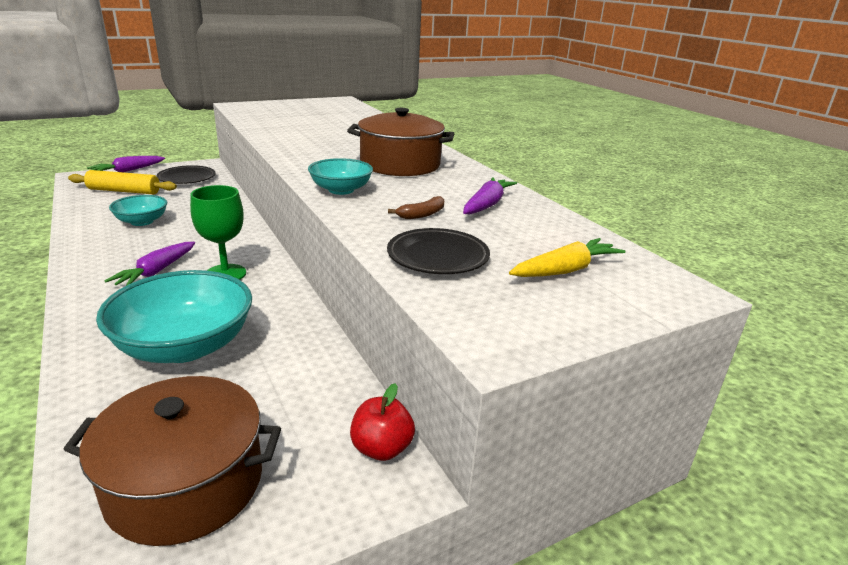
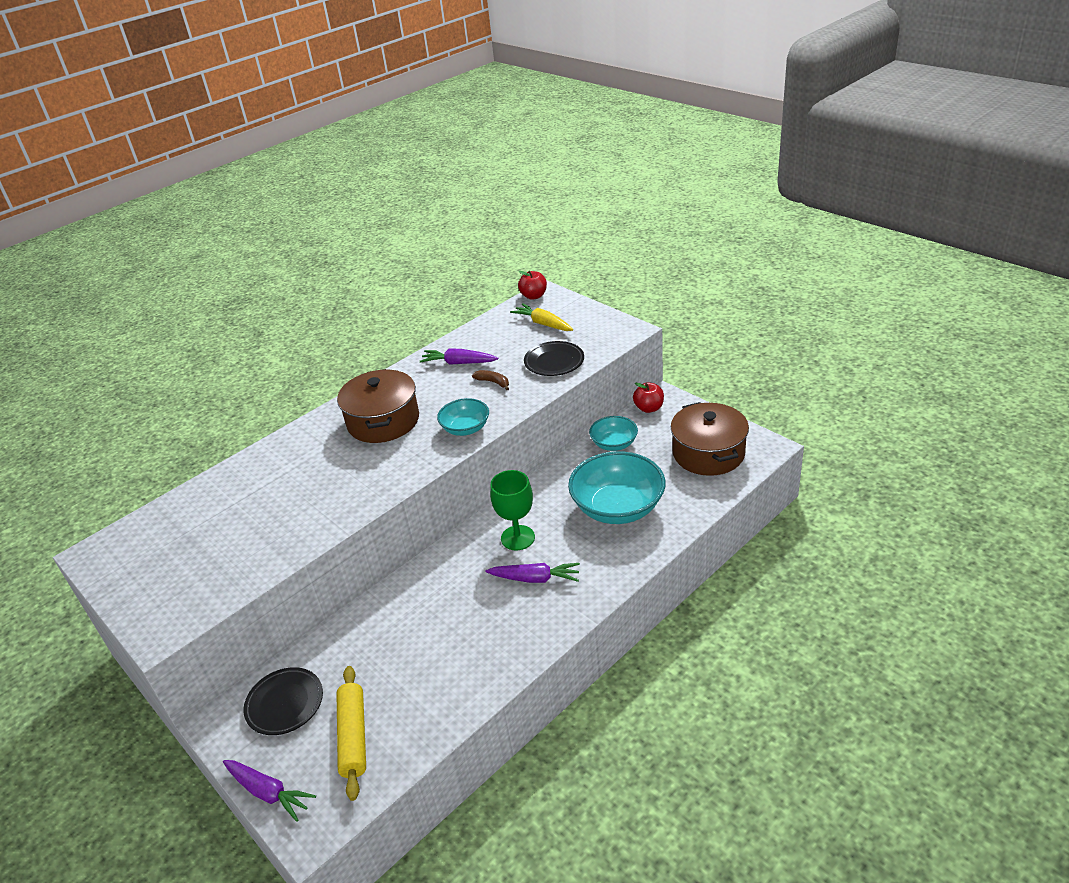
camera: 100 degrees left, 10 degrees up
(142, 221) = (439, 655): turquoise bowl -> turquoise bowl (614, 444)
(673, 280) = (534, 296): none -> red apple

